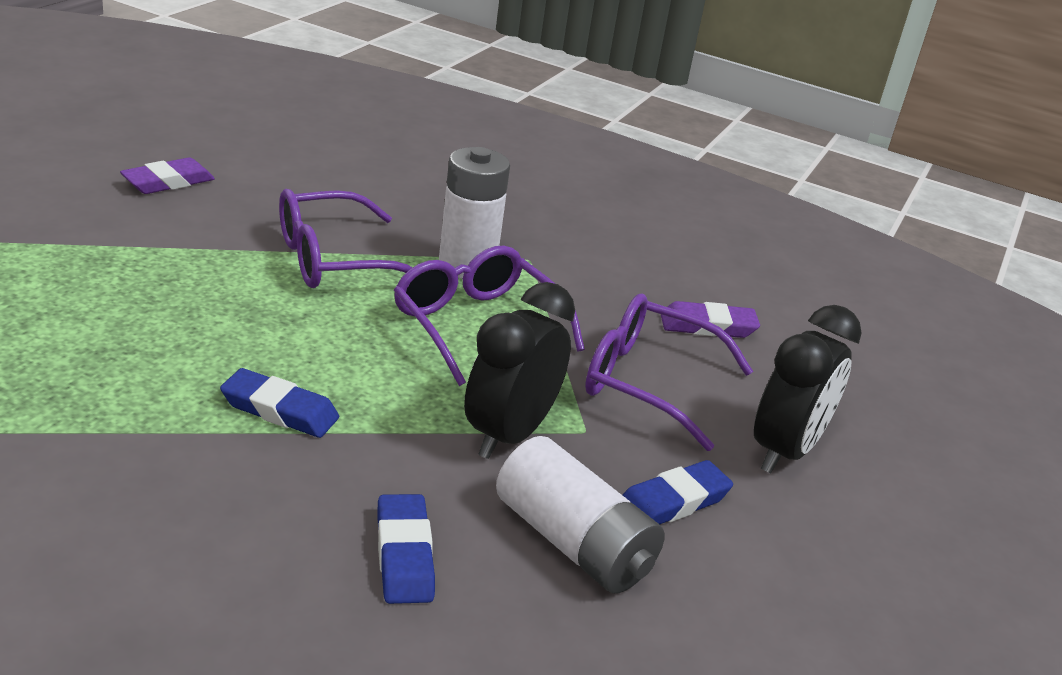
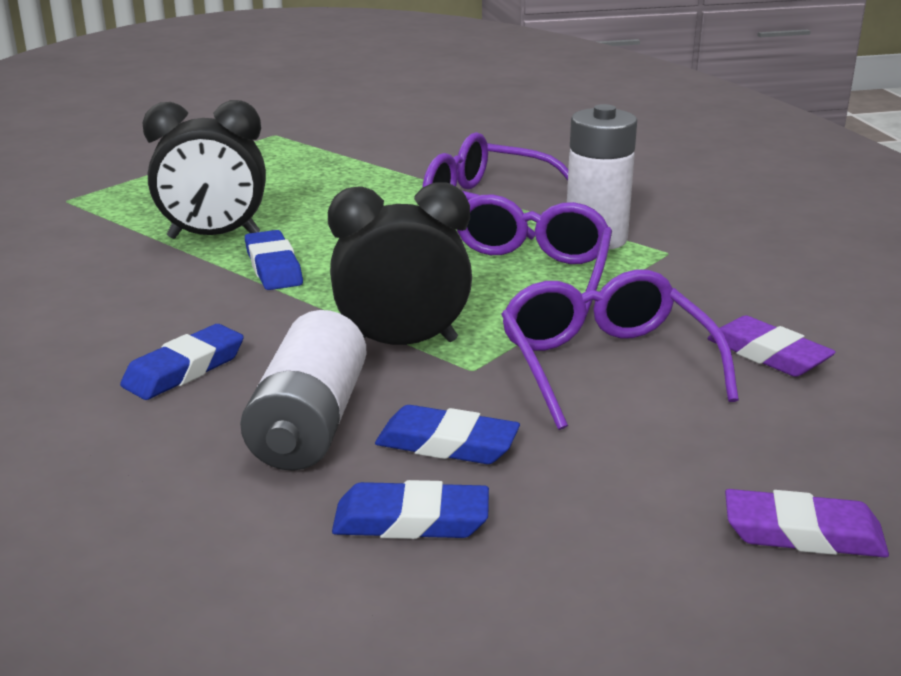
camera: 55 degrees right, 5 degrees down
(168, 182) = (456, 135): purple eraser -> purple eraser (803, 533)
(748, 572) = (411, 520): none -> blue eraser
(785, 451) = (648, 469): black clock -> black clock (214, 236)

